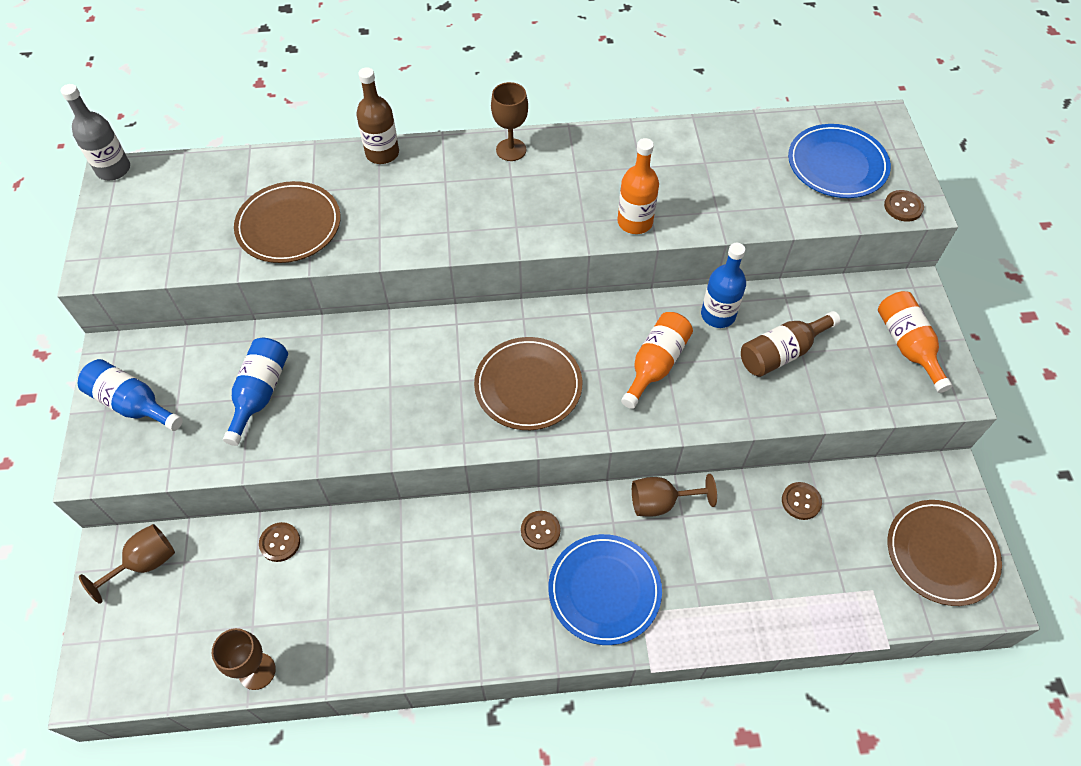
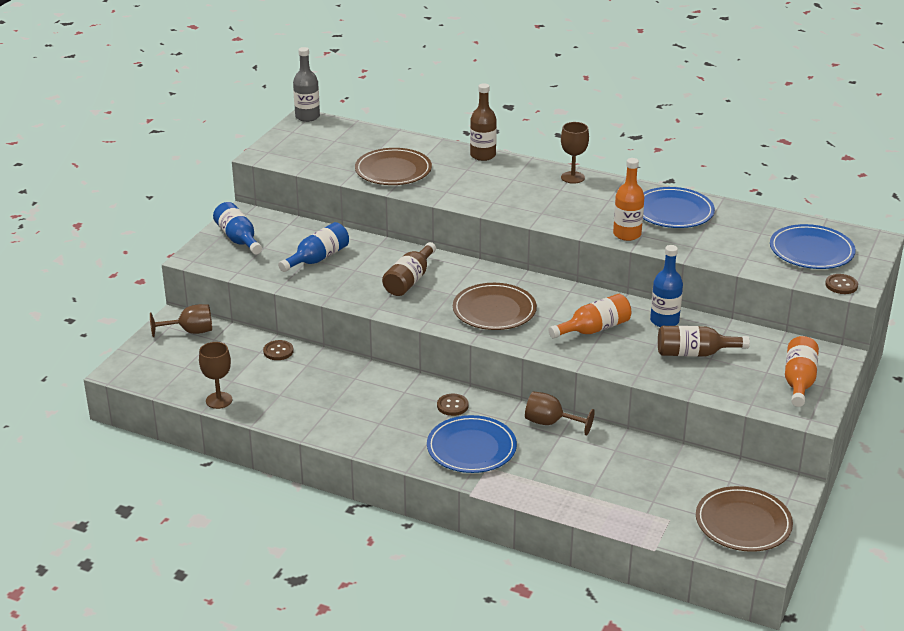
camera: 30 degrees right, 25 degrees down
(398, 380) = (409, 280): none -> brown bottle
(657, 161) = (673, 211): none -> blue plate
(801, 501) = (657, 459): brown button -> none

